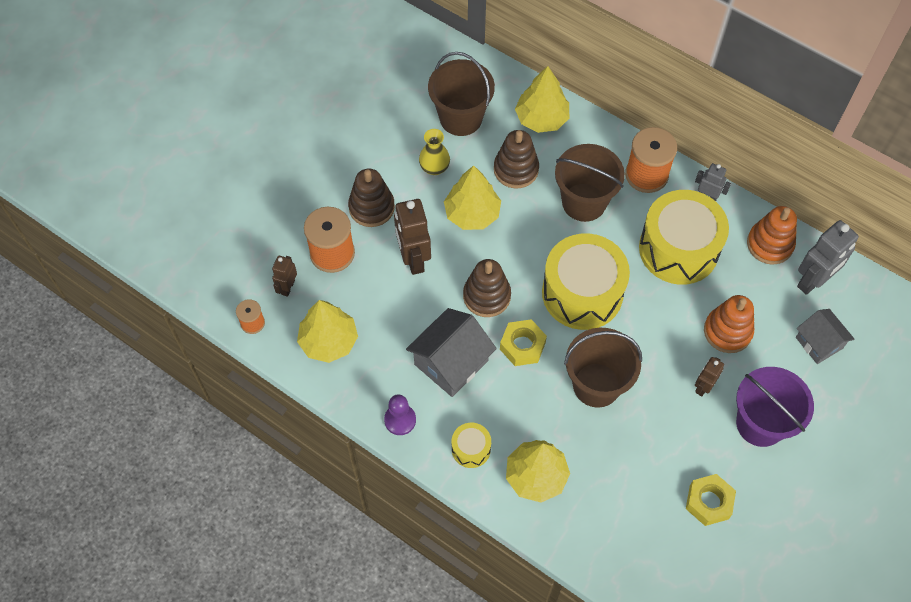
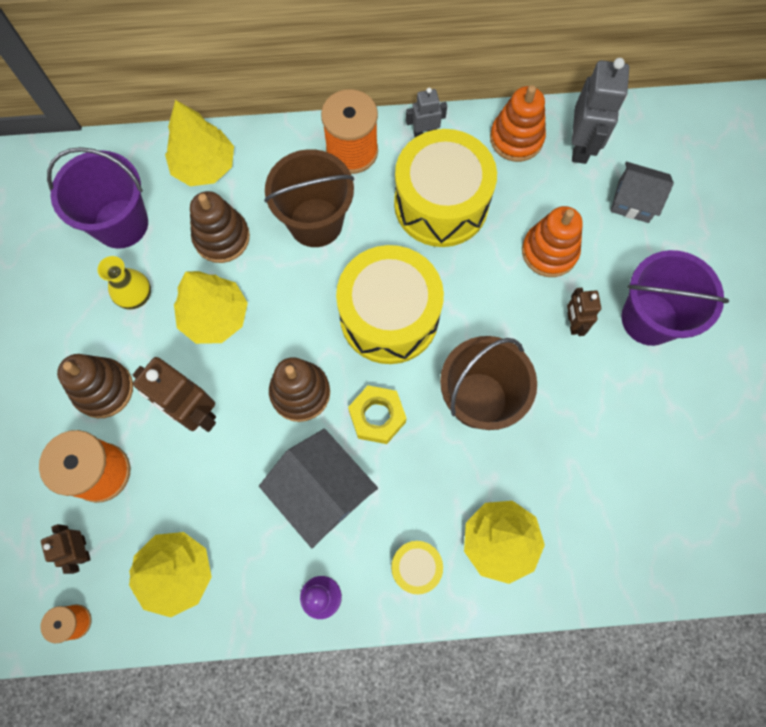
camera: 40 degrees left, 10 degrees up
(451, 363) = (322, 492): grey house -> grey house turned 45 degrees counterclockwise
(461, 118) = (121, 223): brown bucket -> purple bucket
(709, 502) = (669, 433): yellow nut -> none

